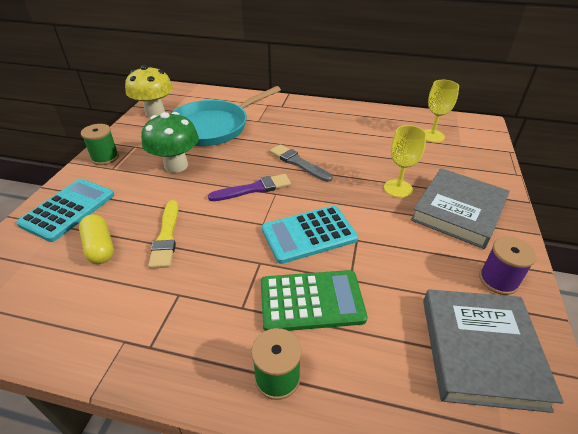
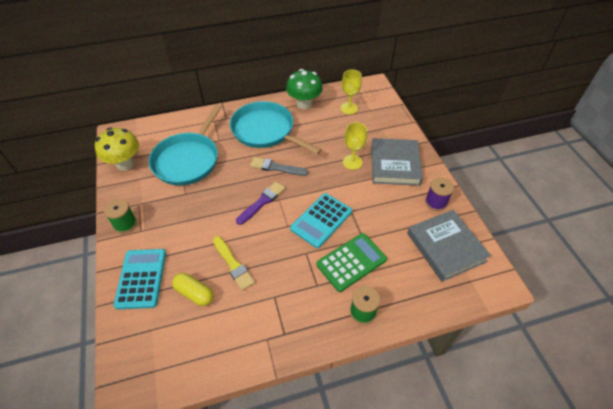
camera: 30 degrees left, 10 degrees up
(176, 165) = (189, 207): green mushroom -> green mushroom (304, 104)
(314, 128) = (265, 131): none -> turquoise pan

